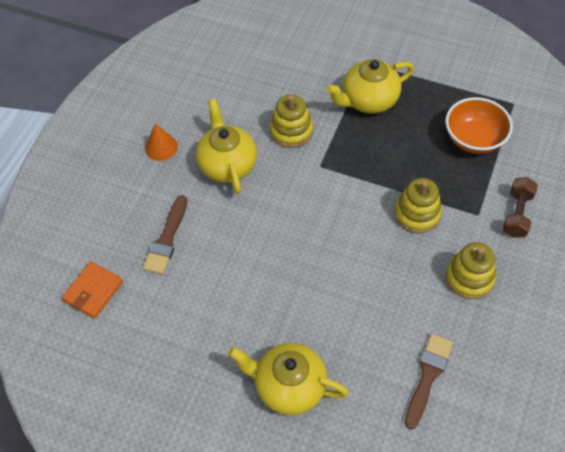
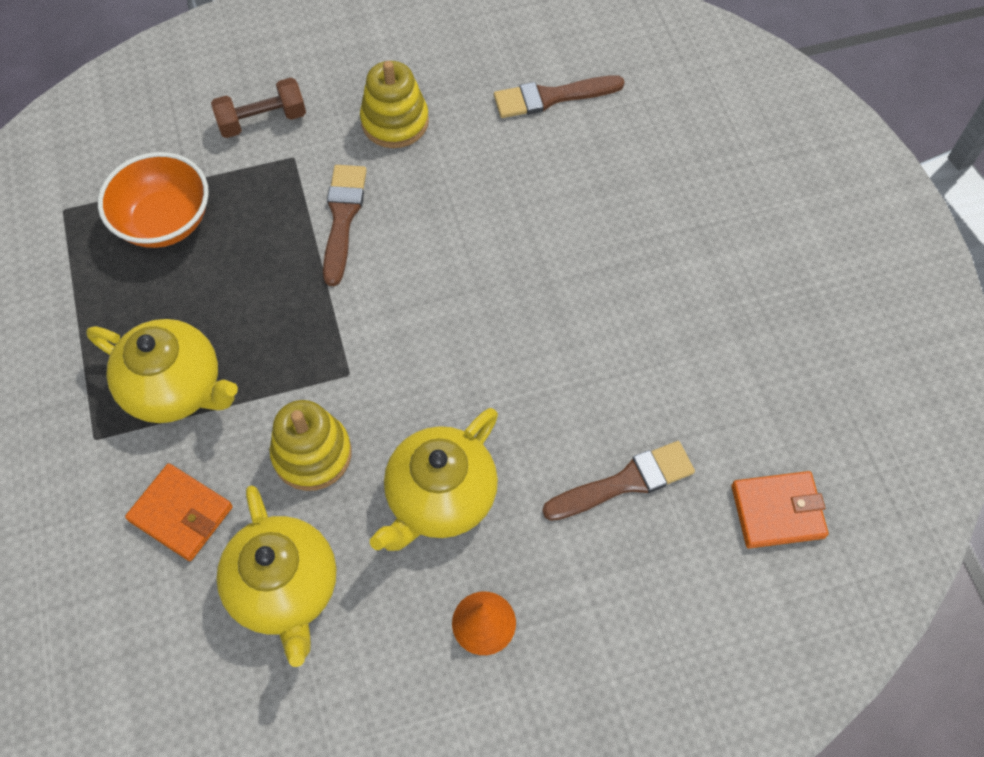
camera: 130 degrees left, 5 degrees up
(289, 386) = (681, 209): yellow teapot -> yellow teapot (285, 588)
(304, 75) = (181, 514): none -> orange wallet
(417, 214) = (342, 218): yellow stacking toy -> brown brush

